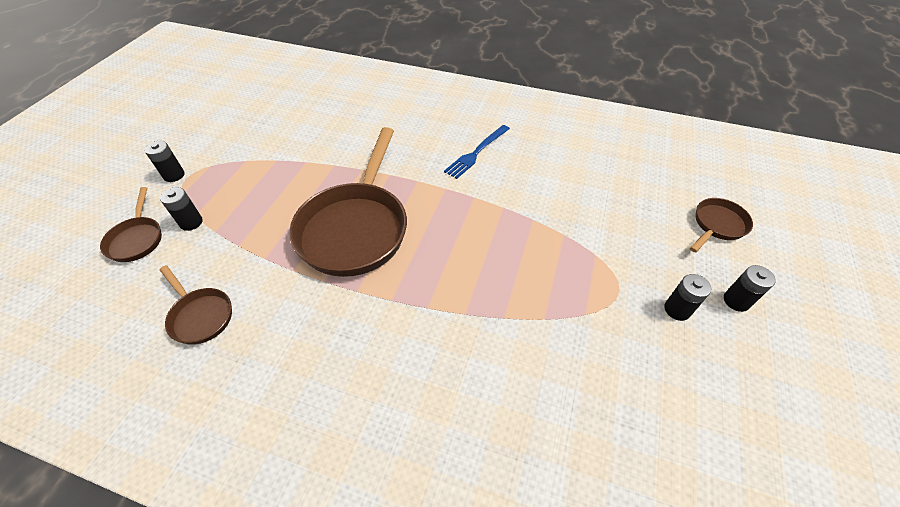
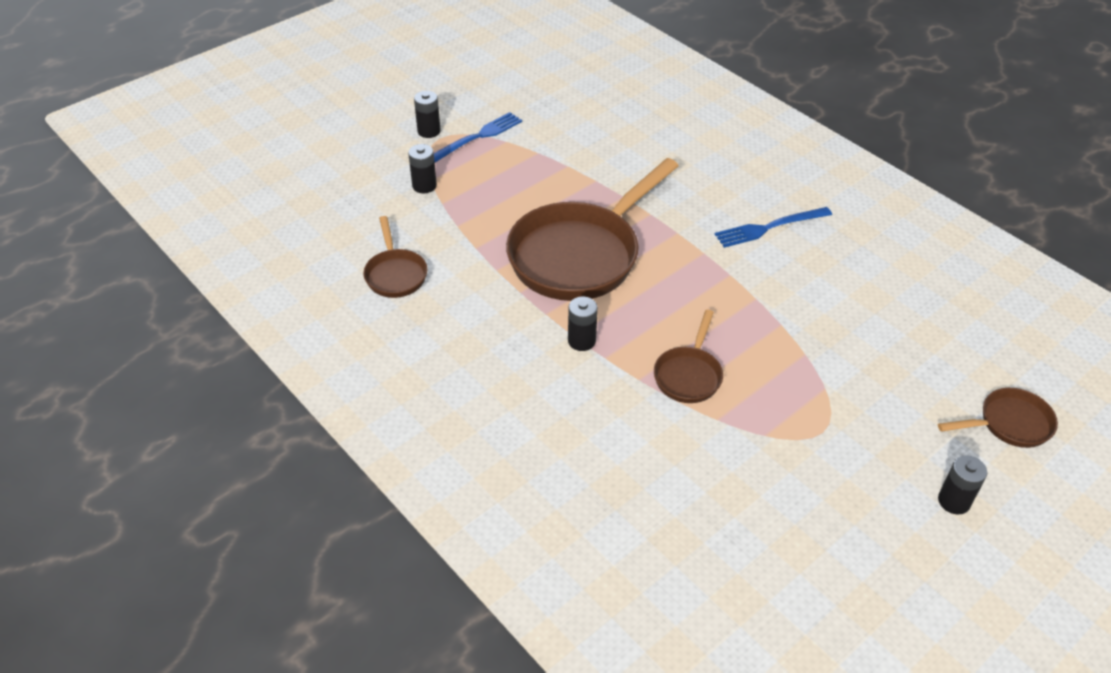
camera: 30 degrees right, 5 degrees down
(137, 239) = (370, 182): brown pan -> brown pan (689, 375)
(219, 166) = (477, 138): none -> blue fork
(677, 309) = (873, 477): black battery -> black battery (581, 341)

